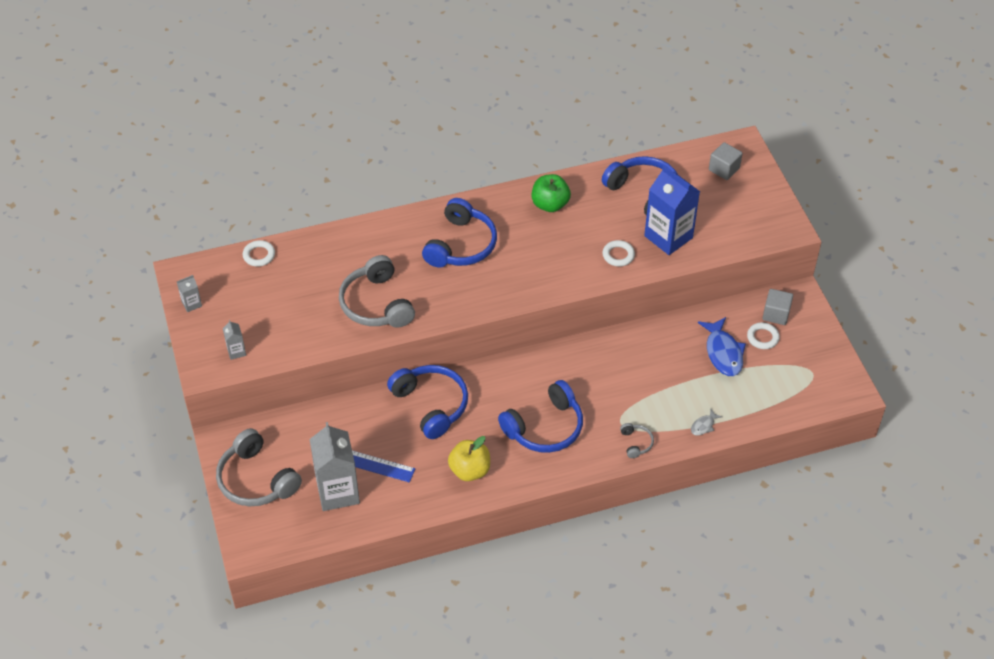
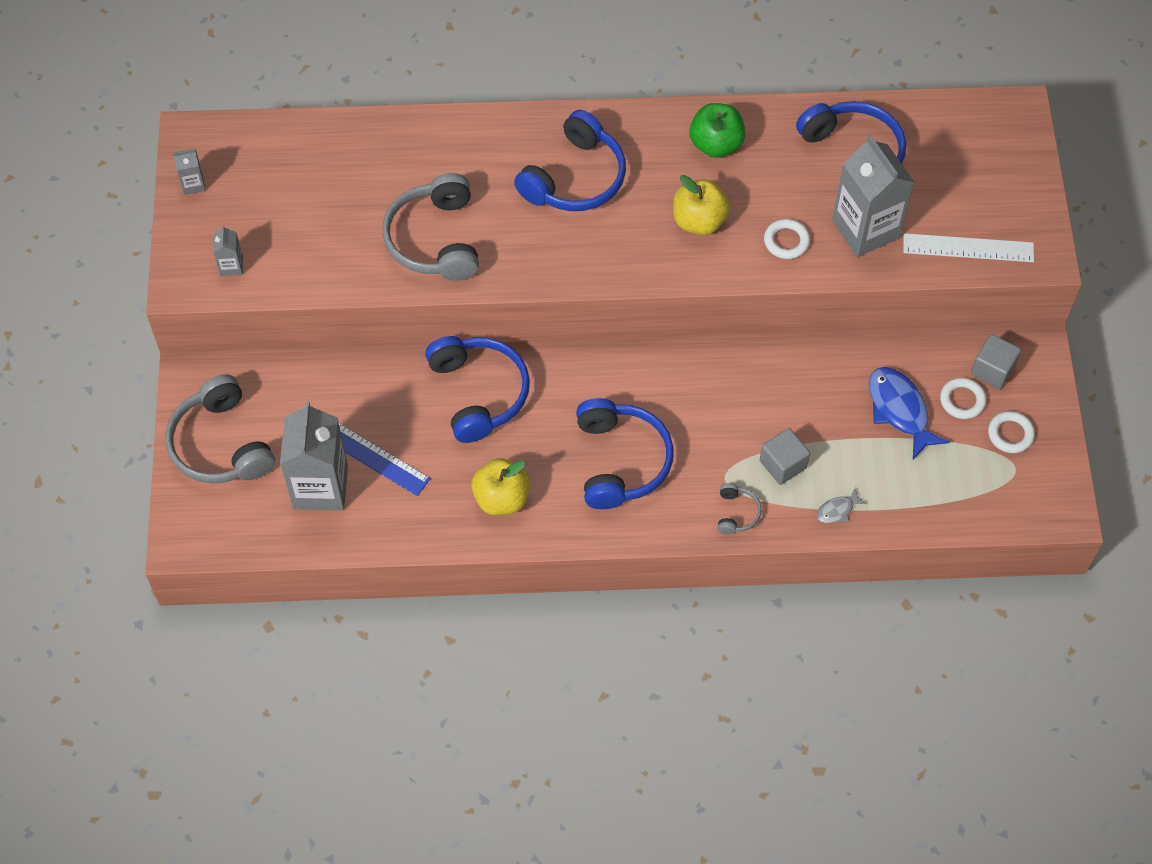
camera: 15 degrees right, 10 degrees up
(259, 255) = (301, 133): white ring -> white ring (1010, 434)
(545, 427) = (620, 461): blue headphones -> blue headphones turned 75 degrees counterclockwise
(555, 255) = (699, 221): none -> yellow apple
(668, 237) = (865, 229): blue carton -> grey carton
(723, 353) = (899, 410): blue fish -> blue fish turned 150 degrees clockwise
(724, 169) = (978, 143): grey cube -> grey cube (783, 464)
(740, 234) = (968, 248): none -> white ruler

